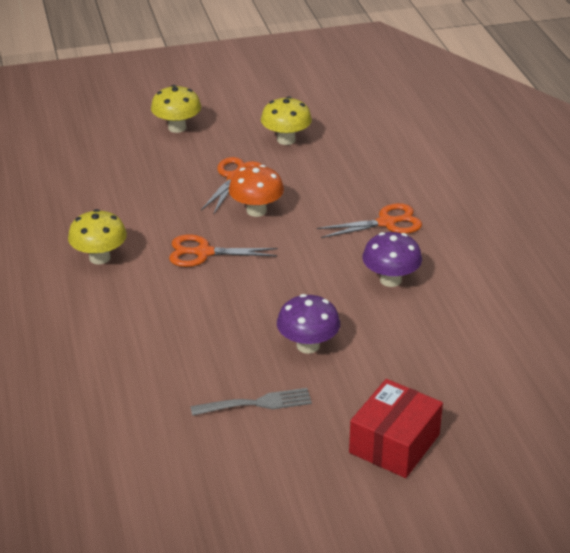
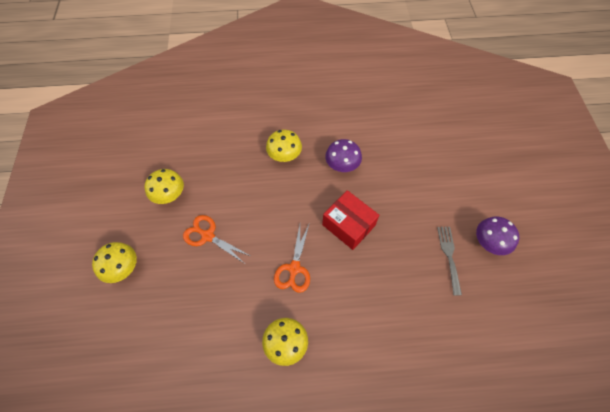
camera: 80 degrees left, 25 degrees up
(256, 210) = (252, 227): orange mushroom -> none
(308, 345) = (398, 220): purple mushroom -> purple mushroom (488, 243)
(386, 223) = (284, 156): orange scissors -> yellow mushroom
(394, 443) = (481, 192): red box -> red box (348, 225)

